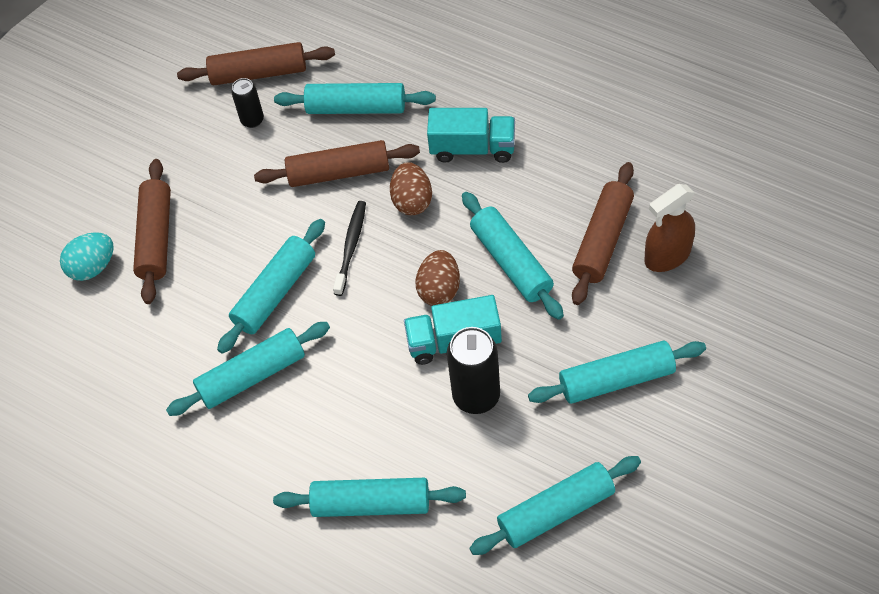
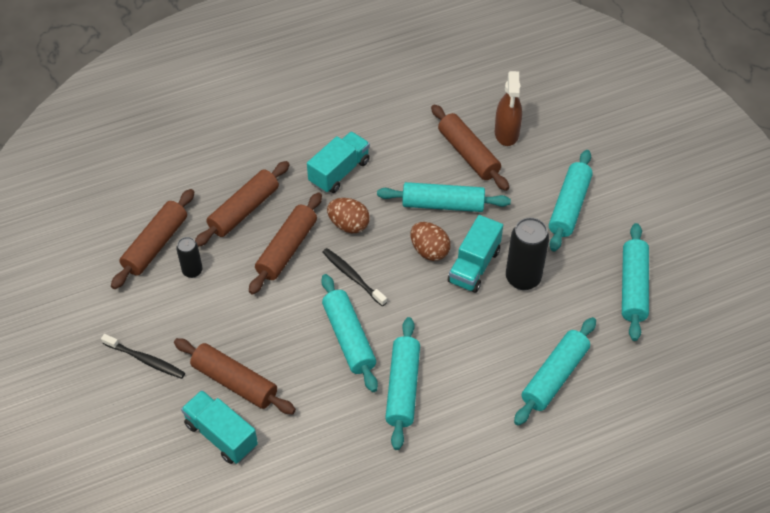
camera: 60 degrees left, 5 degrees down
(93, 267) = (221, 435): turquoise egg -> turquoise truck
(129, 156) = (145, 360): none -> black toothbrush
(356, 107) = (244, 210): turquoise rolling pin -> brown rolling pin

